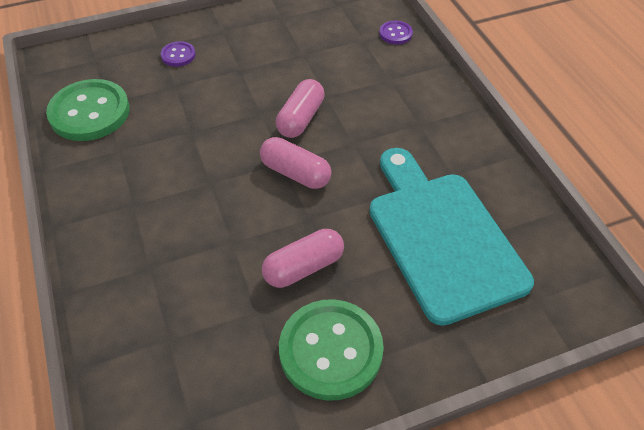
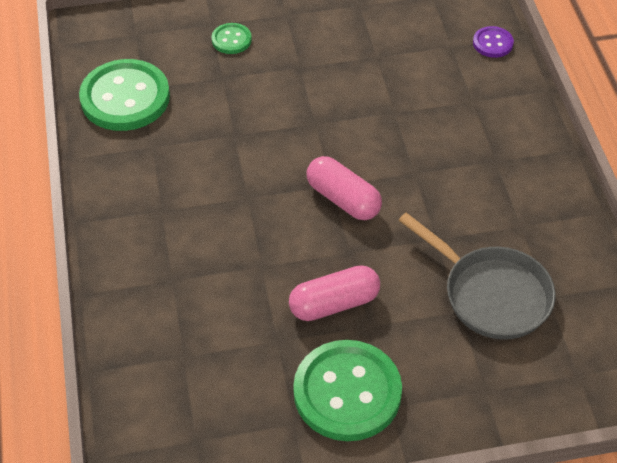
camera: 10 degrees right, 0 degrees up
(178, 55) = (231, 40): purple button -> green button
(300, 118) = (360, 136): pink capsule -> none
(441, 238) = (490, 294): turquoise cutting board -> grey pan

